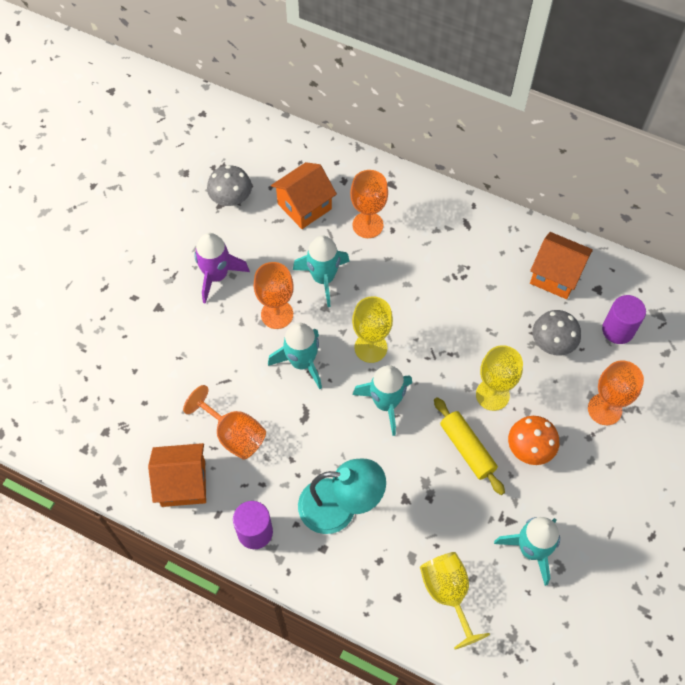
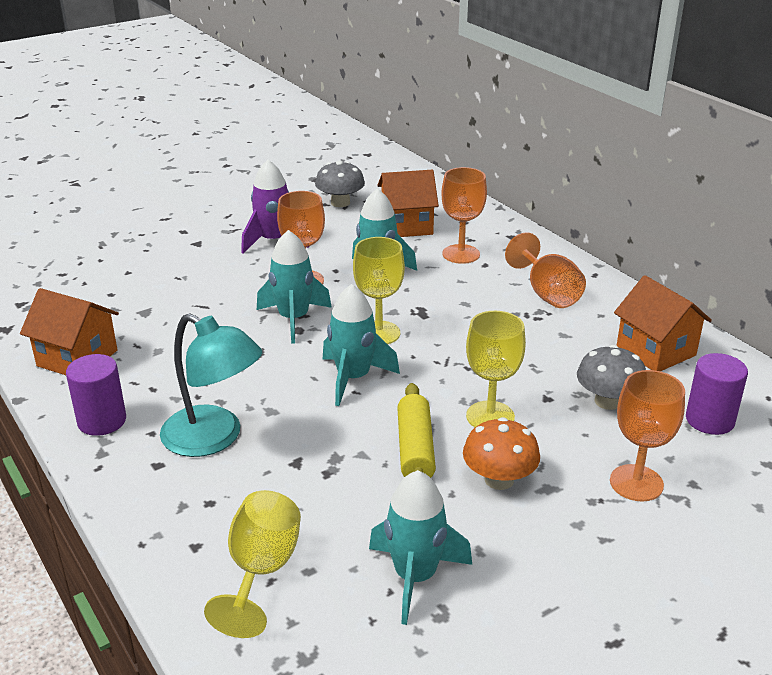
camera: 30 degrees right, 30 degrees down
(234, 434) = (167, 343): orange goblet -> orange goblet (547, 293)

